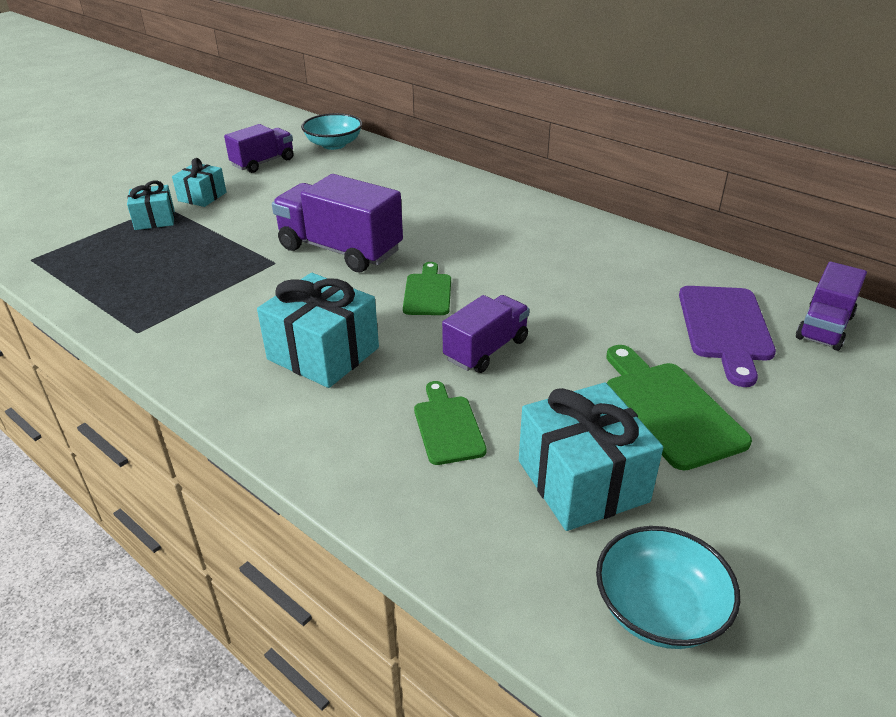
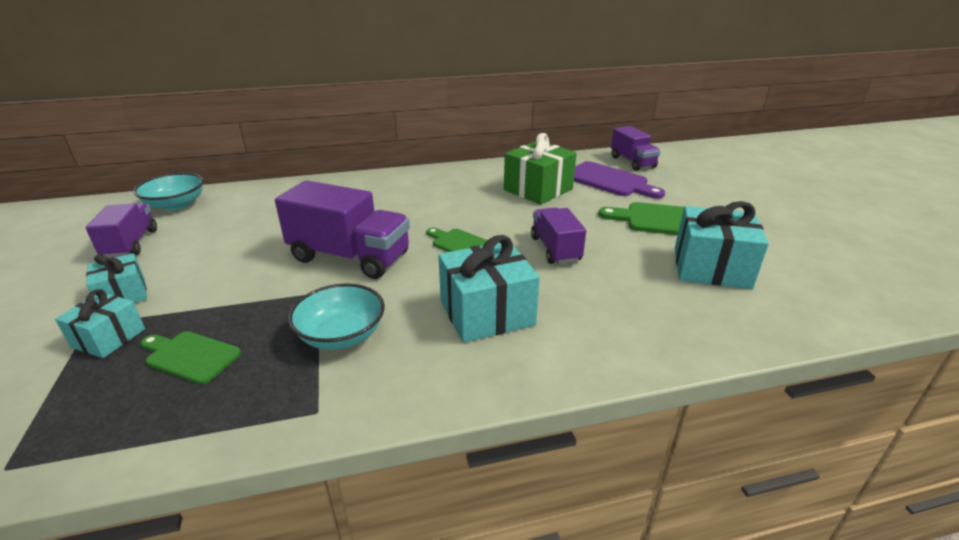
camera: 55 degrees left, 5 degrees down
(340, 250) = (350, 257): purple truck -> purple truck turned 135 degrees counterclockwise
(447, 426) = (625, 292): green cutting board -> green cutting board (190, 356)
(616, 288) = (538, 189): none -> green gift
(659, 609) = (825, 286): turquoise bowl -> turquoise bowl (341, 335)

